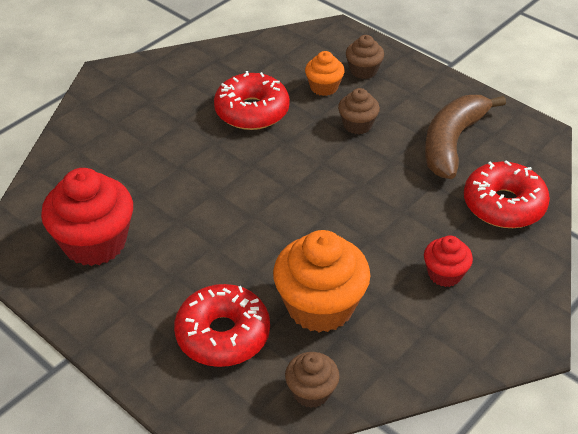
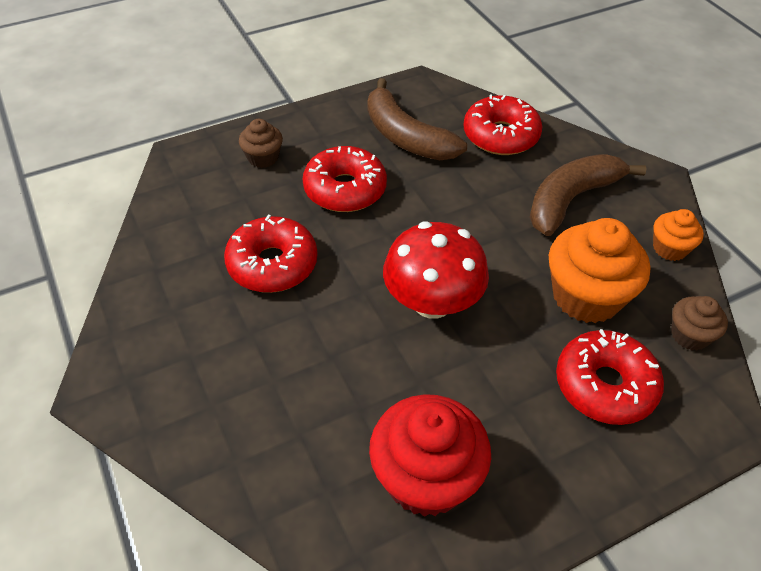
camera: 70 degrees left, 5 degrees up
(260, 207) = (432, 302): none -> red mushroom
(324, 87) = (270, 195): orange cupcake -> orange cupcake (669, 248)
(357, 125) = (345, 189): brown cupcake -> red donut
(445, 274) = (570, 200): red cupcake -> brown banana

